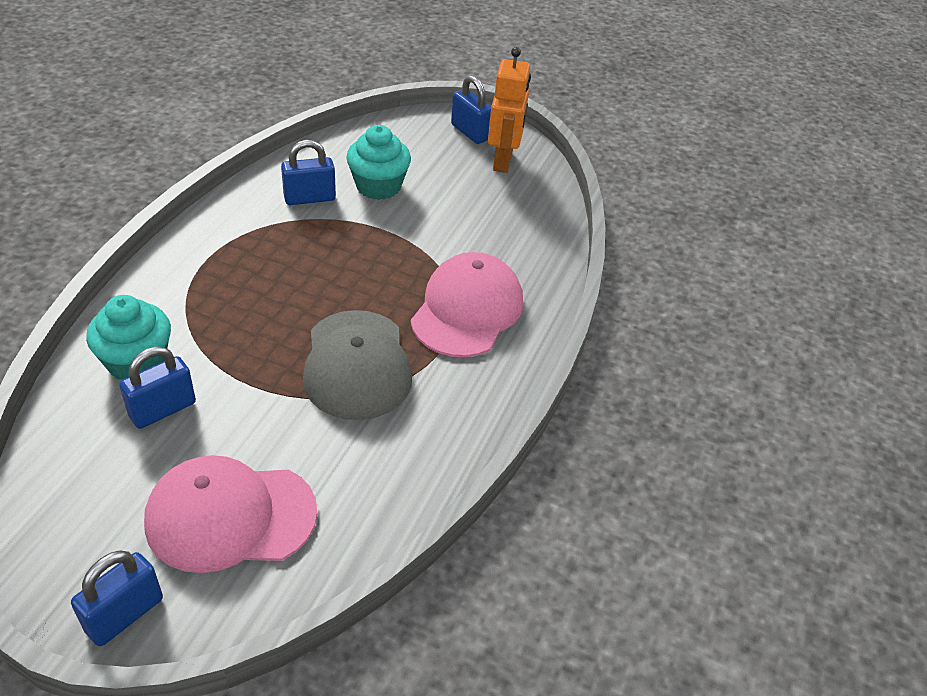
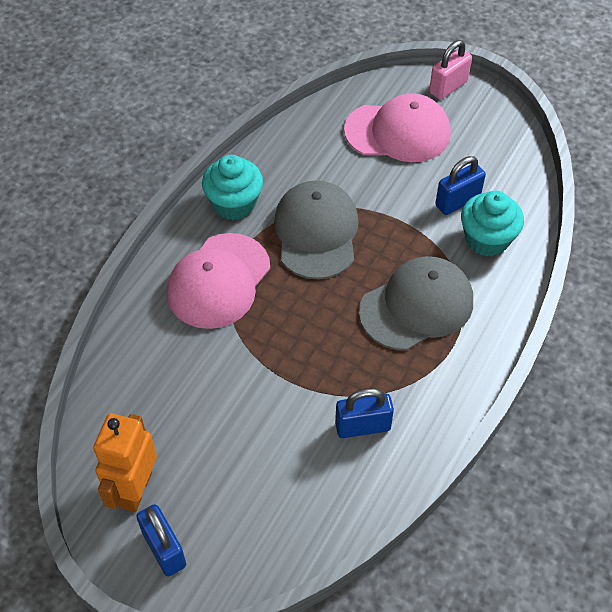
camera: 170 degrees left, 10 degrees up
(124, 614) = (448, 87): blue padlock -> pink padlock
(241, 291) = (416, 306): none -> grey cap
(378, 186) = (287, 445): turquoise cupcake -> turquoise cupcake (234, 204)

